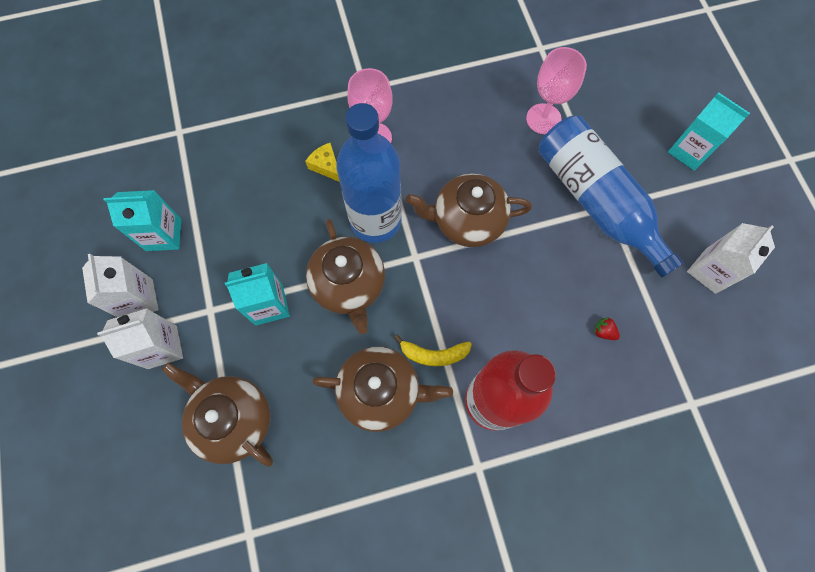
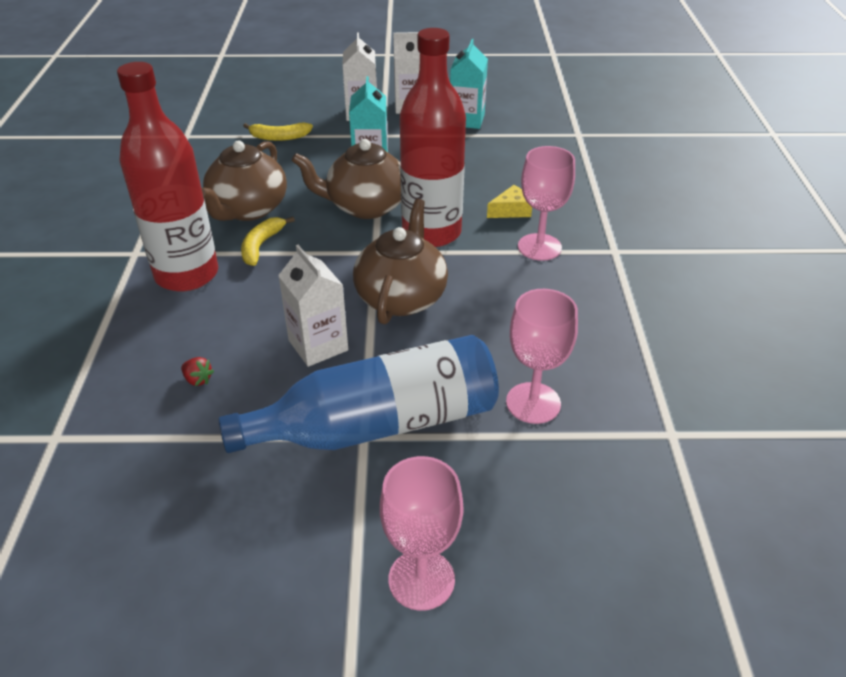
camera: 105 degrees right, 30 degrees down
(233, 419) = (279, 137): brown teapot -> yellow banana
(375, 220) = (431, 232): blue bottle -> red bottle
(603, 331) = (198, 380): red strawberry -> red strawberry turned 75 degrees clockwise
(689, 151) = (421, 579): turquoise carton -> pink goblet
(710, 271) = (205, 527): white carton -> white carton (318, 345)

